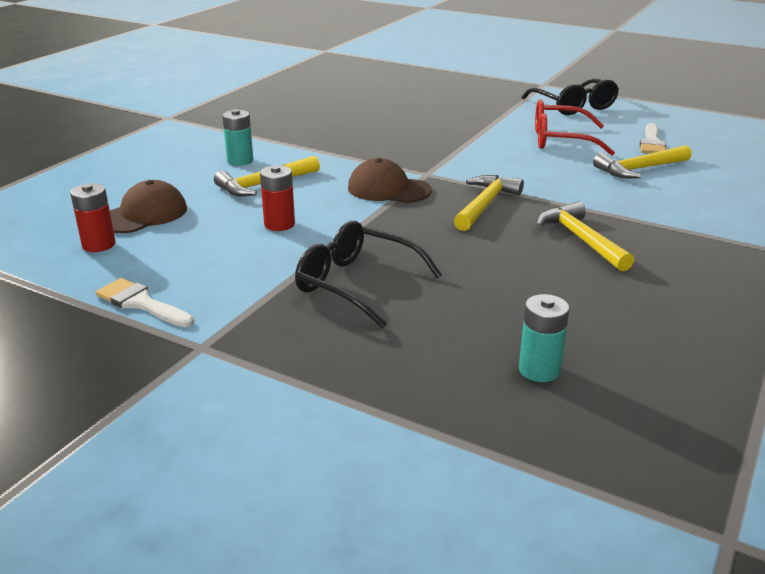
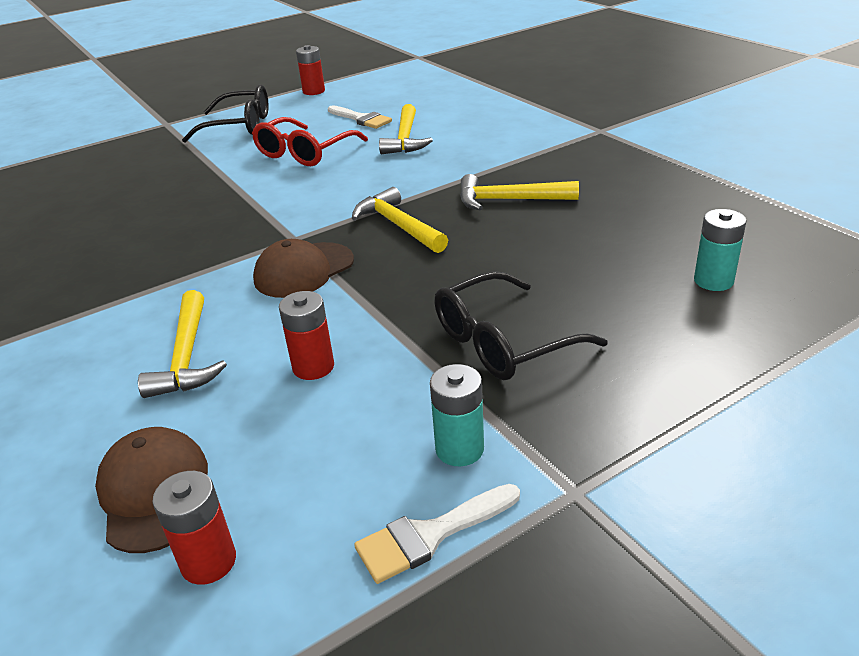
camera: 60 degrees left, 5 degrees up
(240, 161) = (85, 363): turquoise battery -> turquoise battery (459, 449)
(677, 111) = (314, 91): none -> red battery

